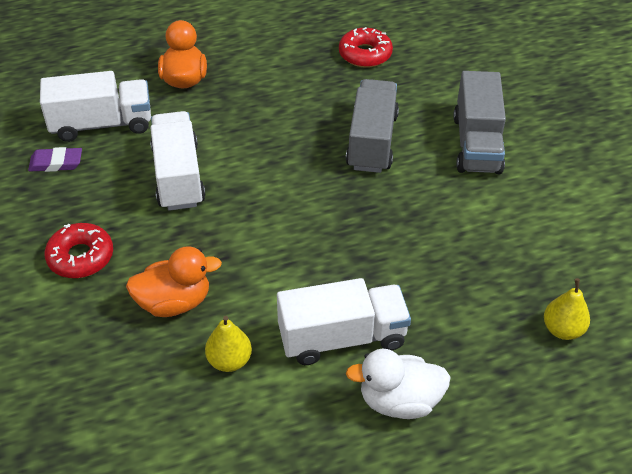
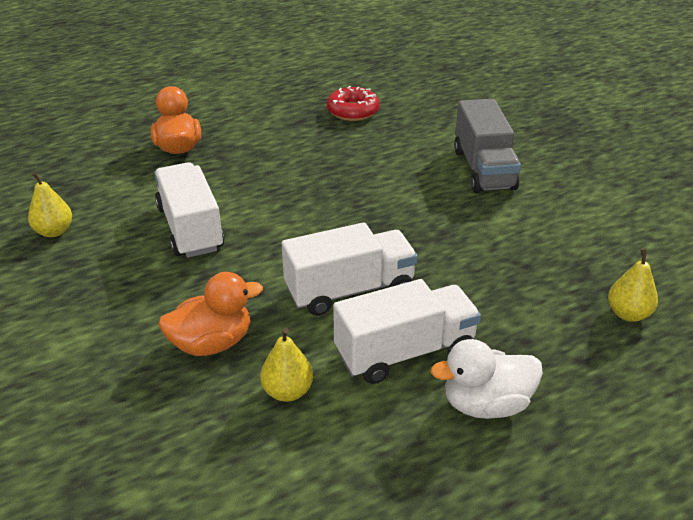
camera: 10 degrees left, 10 degrees down
(56, 163) = (54, 231): purple eraser -> yellow pear
(81, 257) = (97, 314): red donut -> none
(102, 124) = (98, 193): white truck -> white truck (349, 290)
(372, 141) = (381, 178): grey truck -> none

